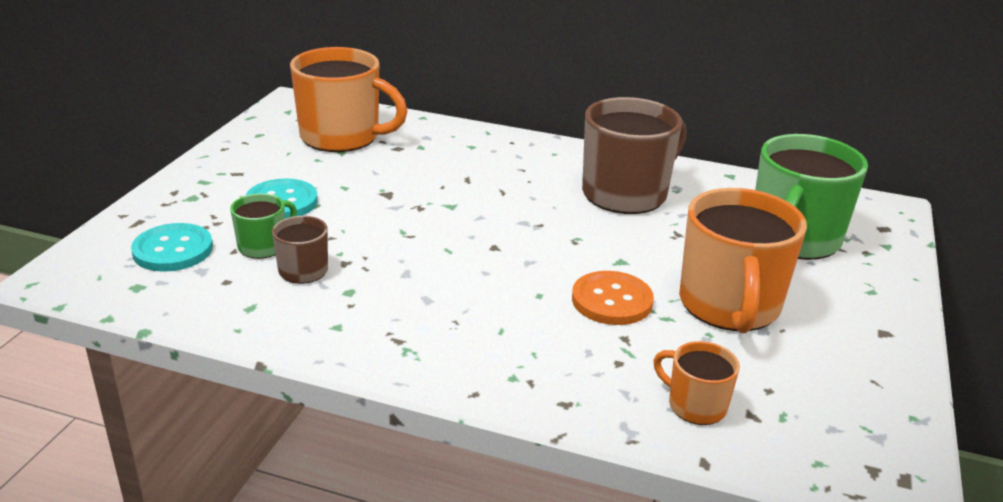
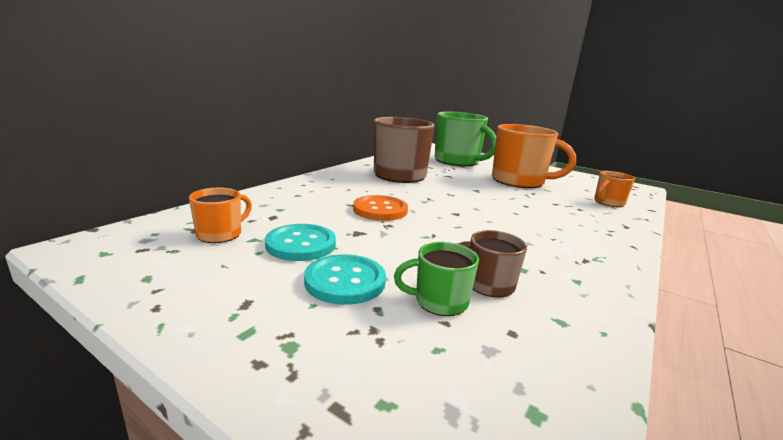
camera: 75 degrees left, 10 degrees down
(173, 250) = (438, 372): turquoise button -> turquoise button (301, 244)
(263, 246) = (439, 301): green mug -> green mug turned 60 degrees counterclockwise
(342, 137) = (220, 234): orange mug -> orange mug, size x0.49
(612, 300) = (519, 199): orange button -> orange button (380, 210)

